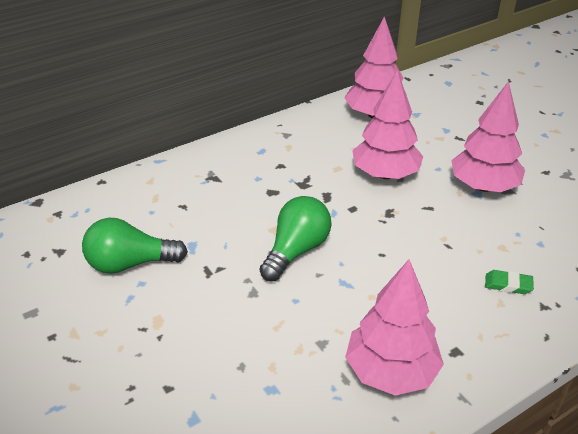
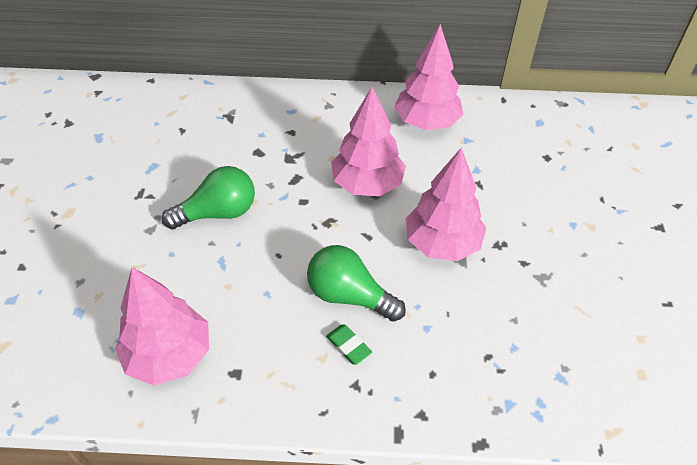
camera: 35 degrees right, 10 degrees up
(130, 264) = (98, 158): green light bulb -> green light bulb (349, 296)

